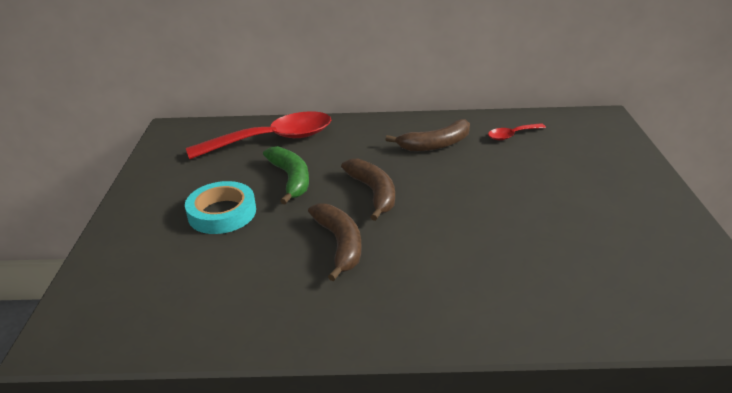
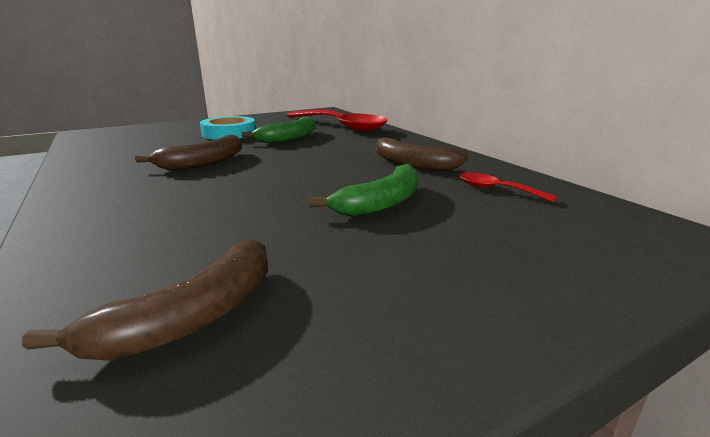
camera: 60 degrees right, 10 degrees down
(373, 193) = (293, 159): brown banana -> brown banana (192, 316)
(510, 181) = (381, 203): none -> green banana

